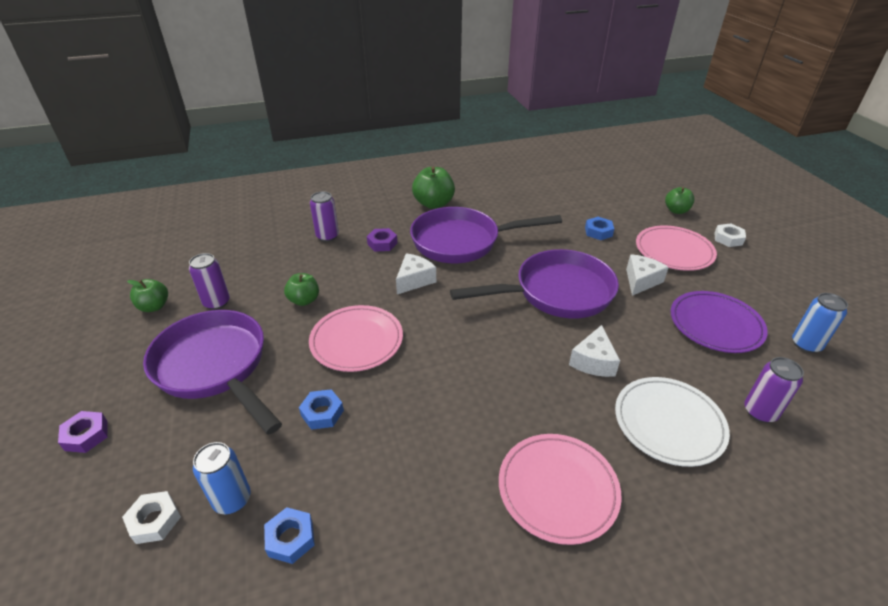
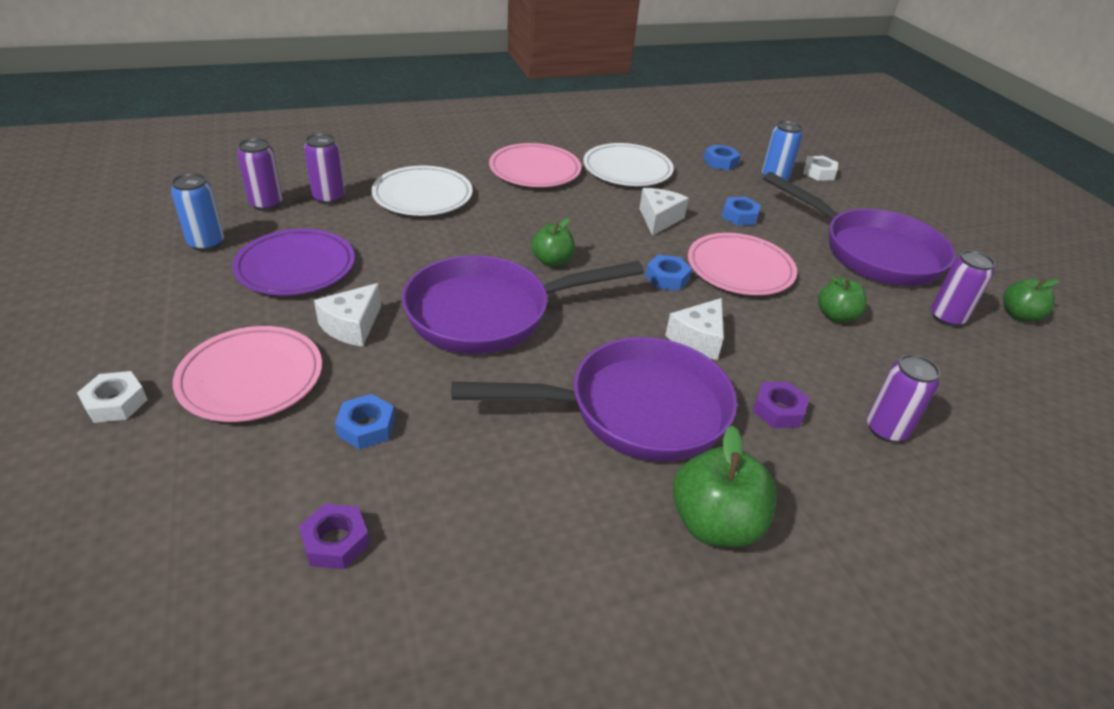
camera: 175 degrees right, 0 degrees up
(86, 435) = (927, 213): purple nut -> purple nut (335, 542)
(423, 328) = (667, 278): none -> blue nut
(434, 503) = (627, 169): none -> white plate
(593, 361) = (471, 239): white cheese -> white cheese (659, 219)
(676, 211) = (145, 488): green apple -> green apple (552, 261)
(809, 397) = (266, 204): none -> purple can

